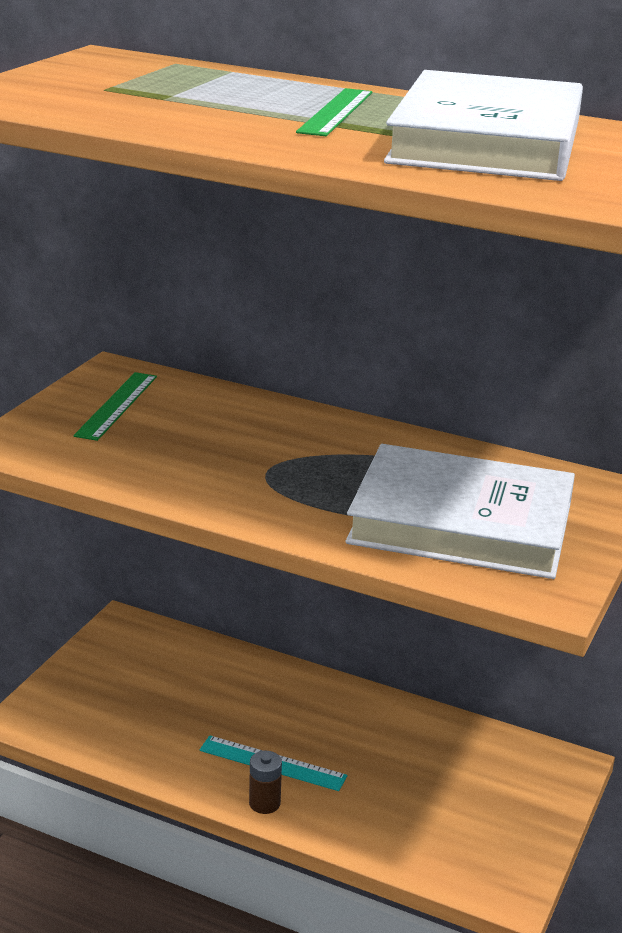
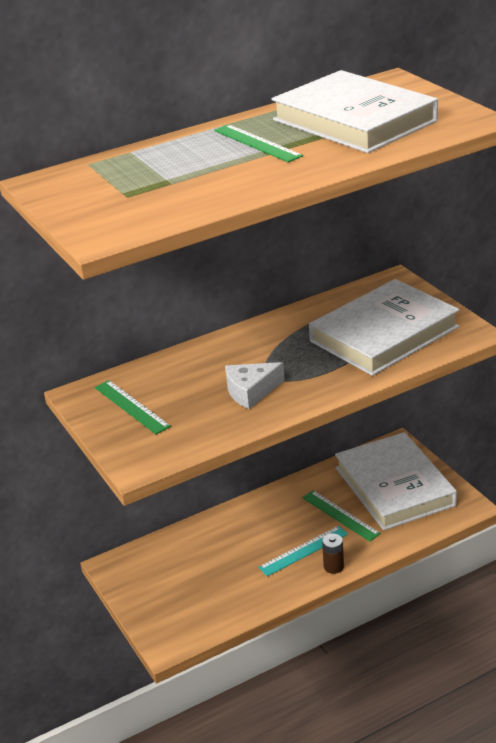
camera: 50 degrees left, 5 degrees up
(220, 468) = (251, 391): none -> white cheese
(370, 769) = (340, 515): none -> green ruler
(478, 798) = (394, 486): none -> white book

